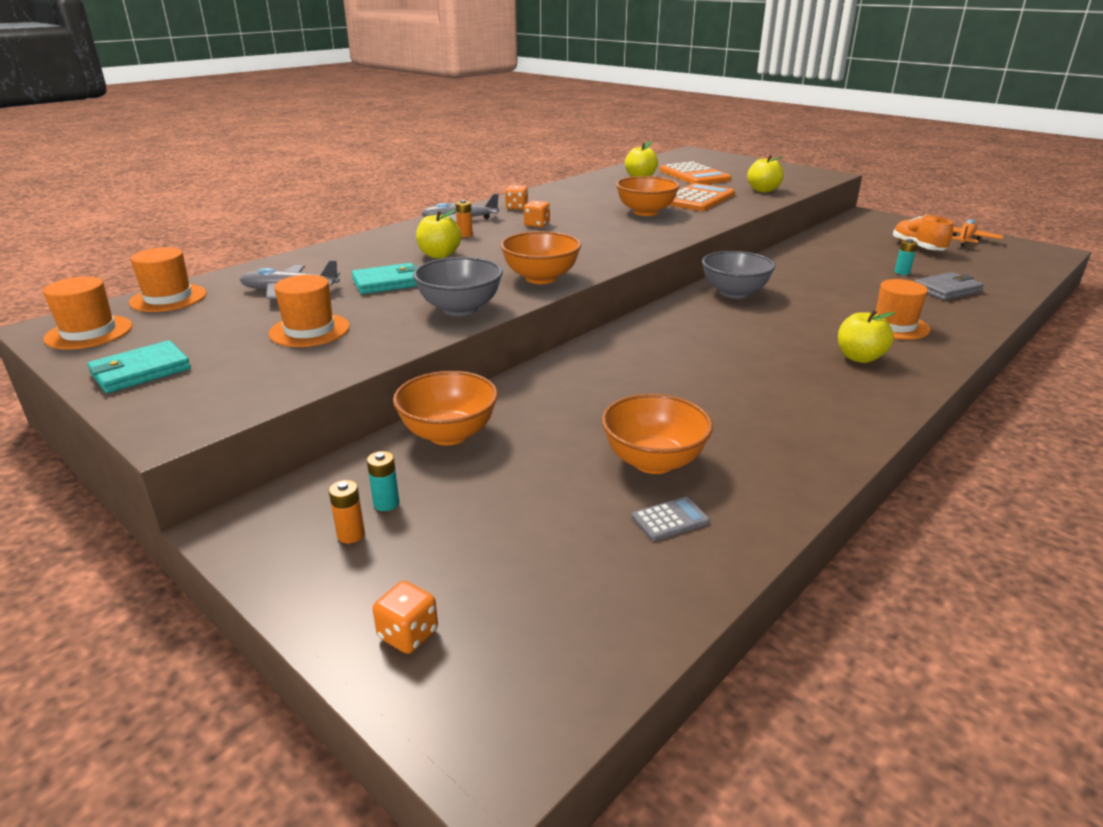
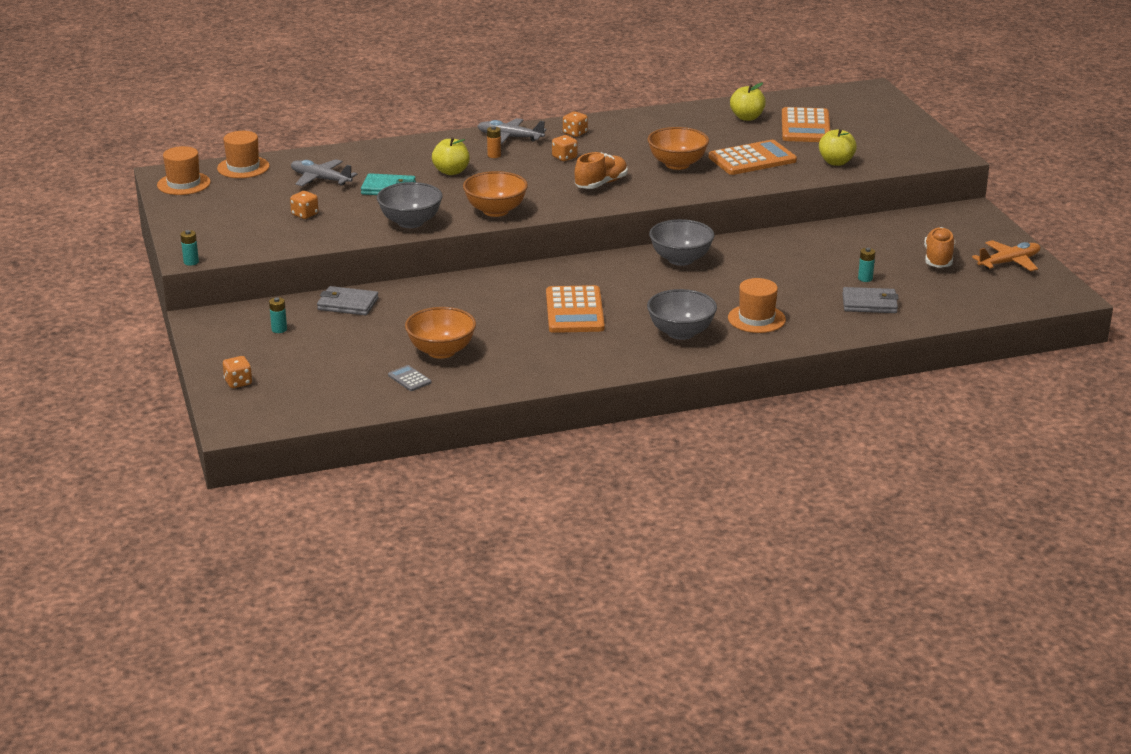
camera: 30 degrees right, 0 degrees up
(141, 371) = (195, 219): turquoise wallet -> none
(182, 436) = (191, 262): none -> turquoise battery
(309, 330) = (305, 214): orange hat -> orange dice
(351, 535) = (249, 338): orange battery -> none
(449, 434) = (347, 304): orange bowl -> grey wallet
(606, 237) = (601, 184): none -> orange shoe
(670, 519) = (409, 379): grey calculator -> grey calculator turned 135 degrees counterclockwise
(723, 365) = (574, 311): none -> orange calculator
(859, 358) = (681, 333): yellow apple -> grey bowl

